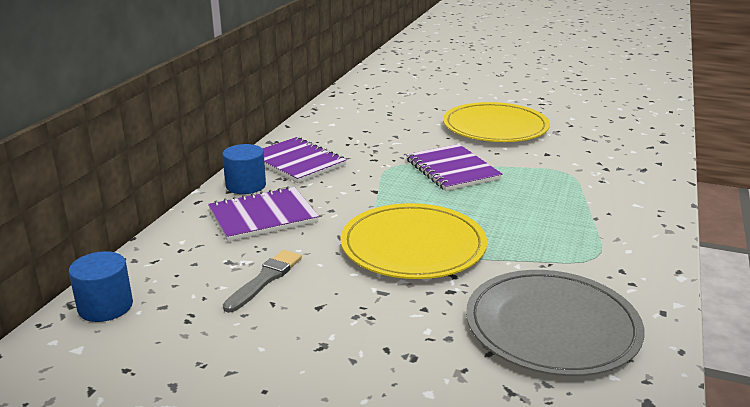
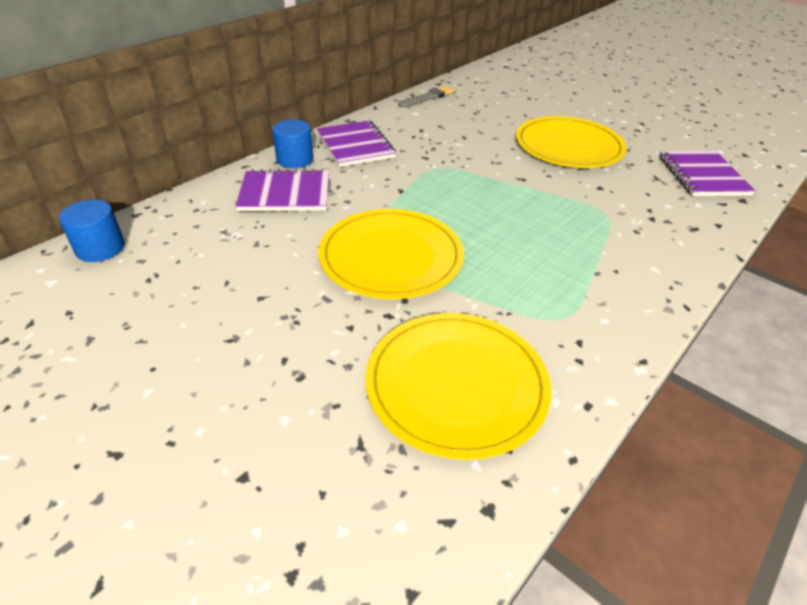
camera: 20 degrees right, 15 degrees up
(265, 279) = (238, 257): grey brush -> grey brush (428, 97)
(452, 170) = (490, 184): purple notebook -> purple notebook (702, 176)
(552, 326) = (456, 385): grey plate -> yellow plate

